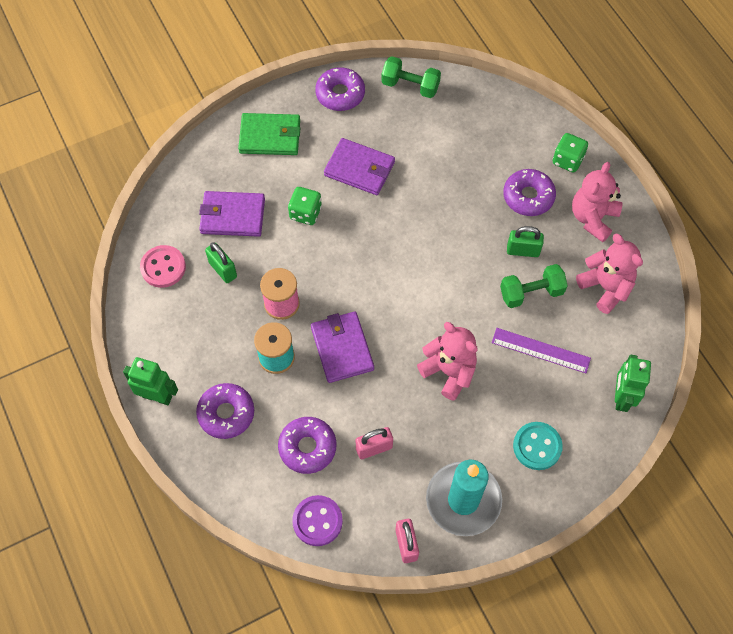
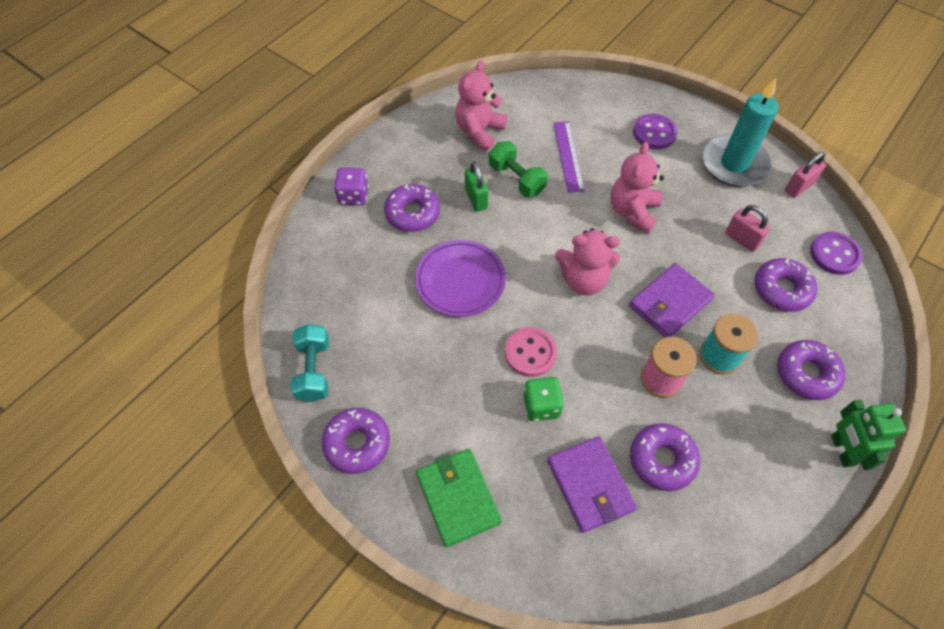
camera: 115 degrees left, 5 degrees down
(163, 267) = (702, 531): pink button -> pink button (530, 353)
(223, 270) = (662, 460): green padlock -> purple donut
(359, 169) = (455, 375): purple wallet -> none
(410, 86) = (314, 370): green dumbbell -> turquoise dumbbell
(441, 205) = (460, 281): none -> purple plate
(537, 446) = (654, 133): turquoise button -> purple button
(567, 160) = (353, 196): green dice -> purple dice
(593, 218) = (411, 159): pink teddy bear -> pink teddy bear (583, 280)
(621, 397) = (575, 96): green robot -> none

